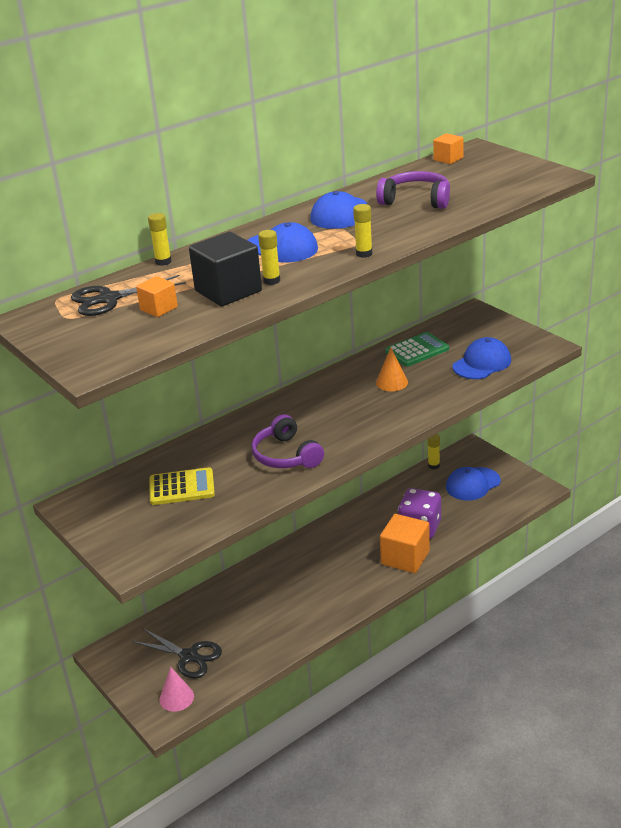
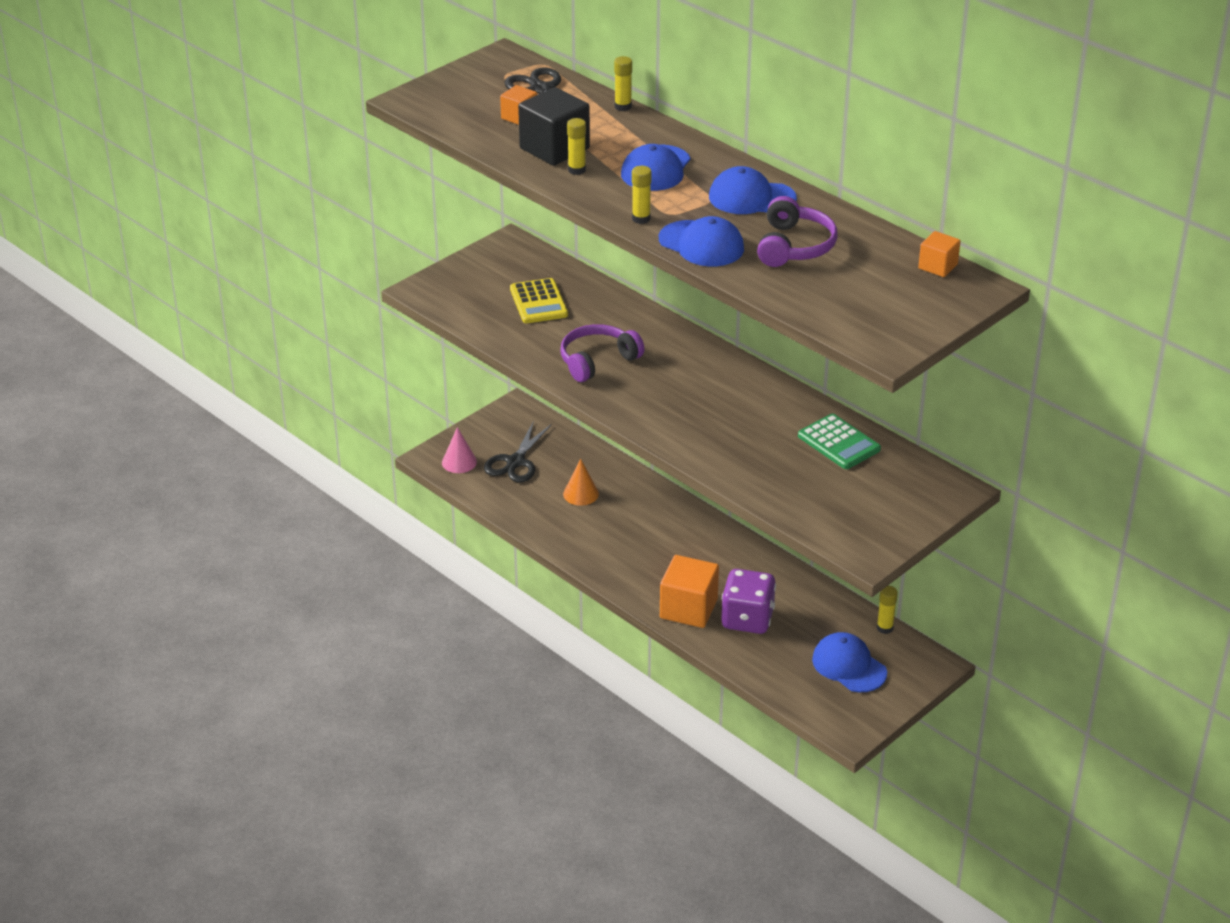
camera: 80 degrees right, 5 degrees up
(391, 382) = (756, 425): orange cone -> orange cone (581, 494)
(482, 363) = (813, 496): blue cap -> blue cap (701, 244)

